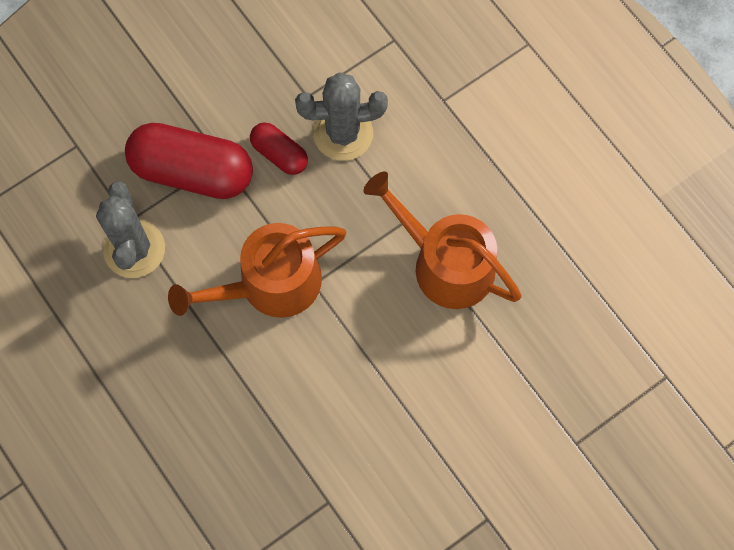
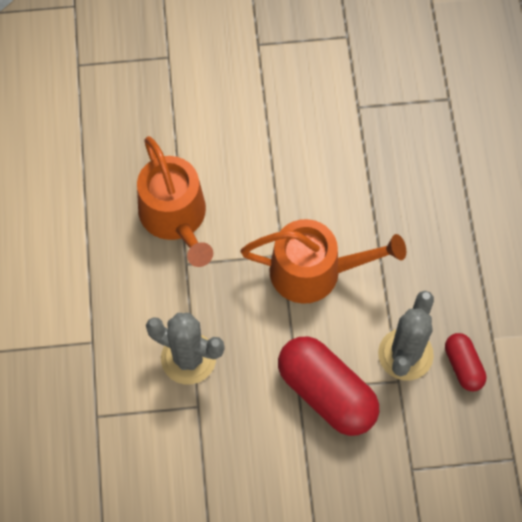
camera: 150 degrees left, 5 degrees down
(279, 154) = (249, 369): red capsule -> red capsule (463, 366)

